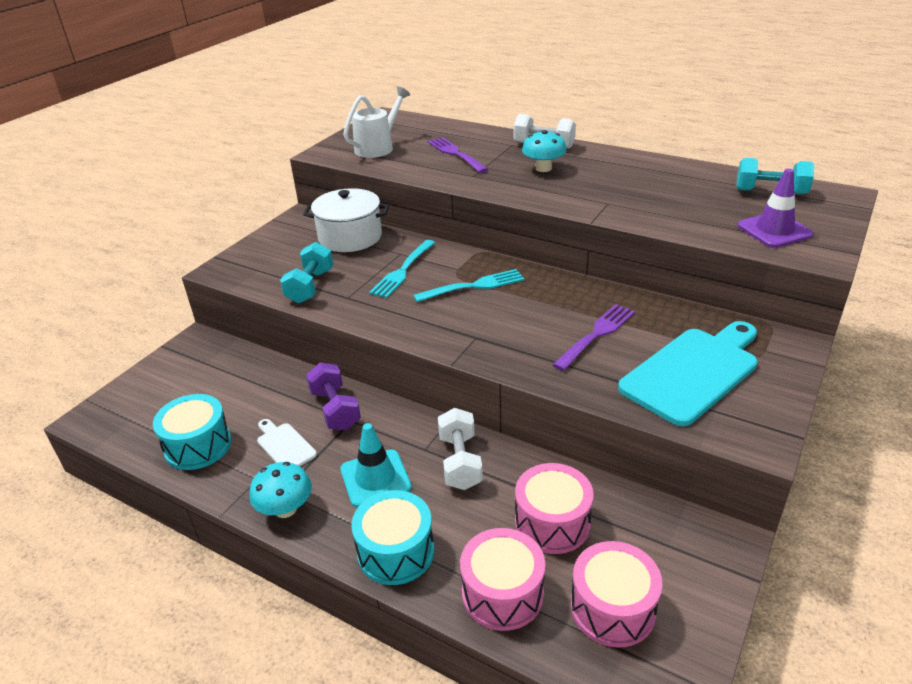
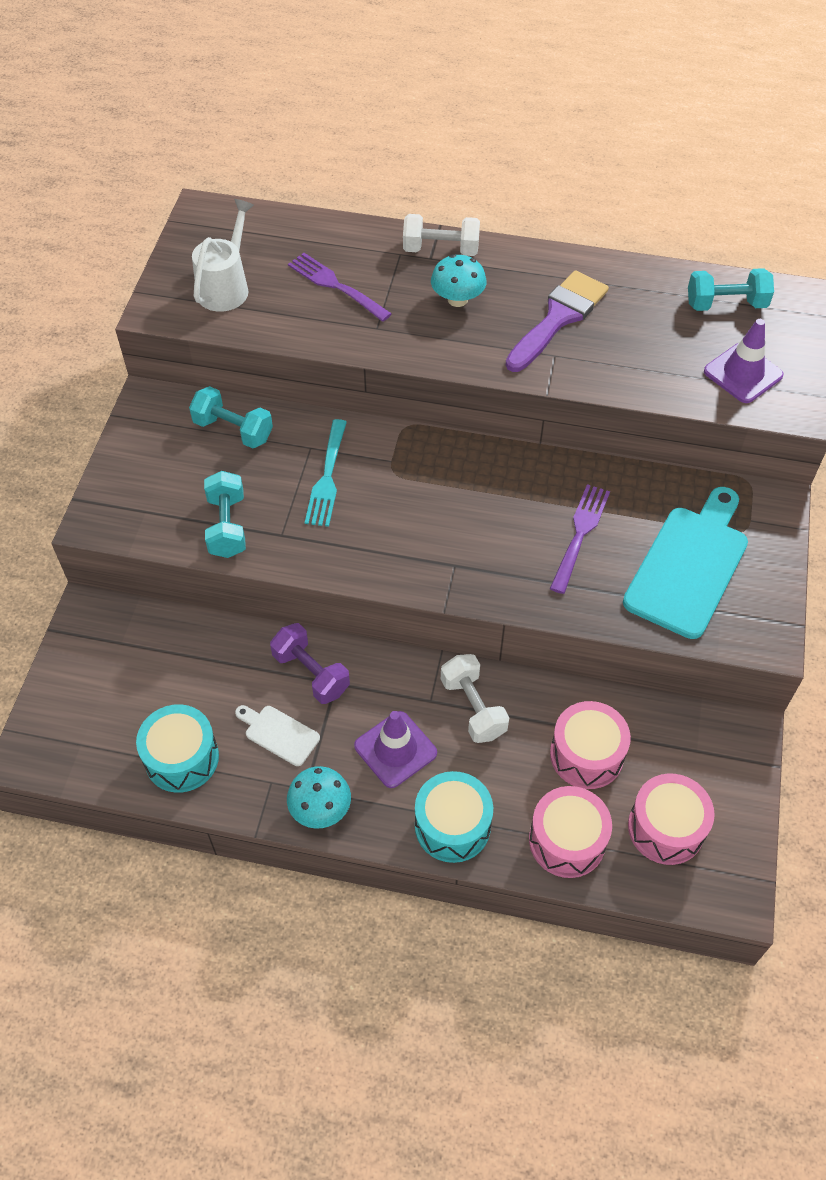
camera: 20 degrees left, 20 degrees up
(350, 237) = (233, 430): white pot -> turquoise dumbbell
(375, 478) = (395, 749): turquoise traffic cone -> purple traffic cone
(474, 286) = (421, 487): turquoise fork -> none
(620, 185) = (559, 318): none -> purple brush

